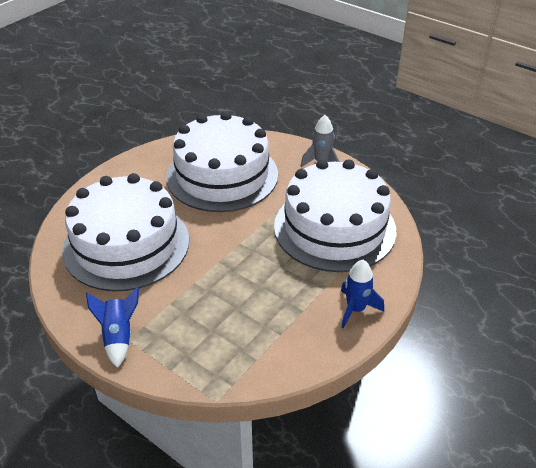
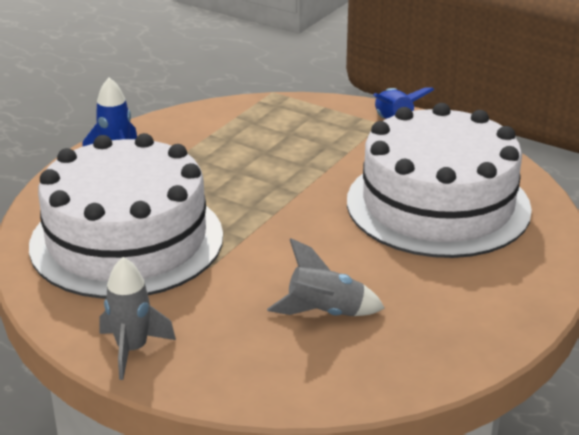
camera: 175 degrees right, 10 degrees down
(222, 175) = (325, 313): white cake -> grey rocket

